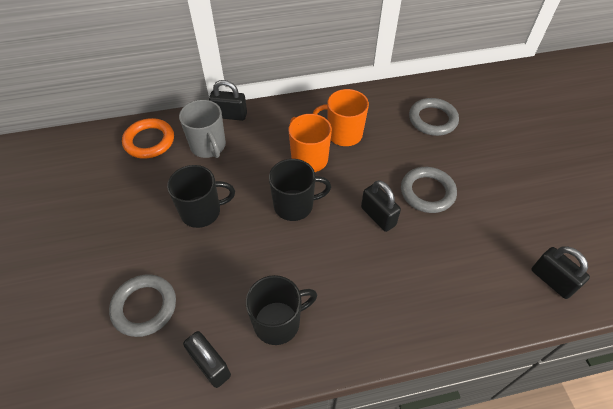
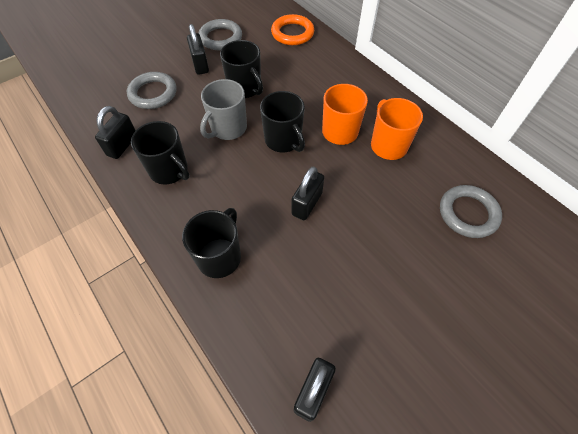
camera: 65 degrees right, 5 degrees up
(208, 146) = (310, 65): grey mug -> grey mug (228, 128)
(230, 115) = (352, 64): black padlock -> black padlock (200, 64)
(407, 307) = (220, 256): none -> black mug
(427, 192) = (361, 236): grey ring -> grey ring (220, 38)

